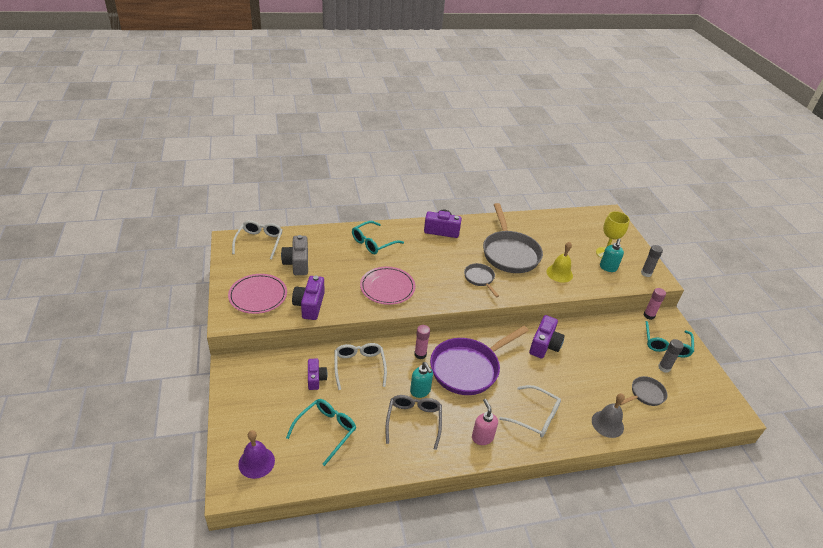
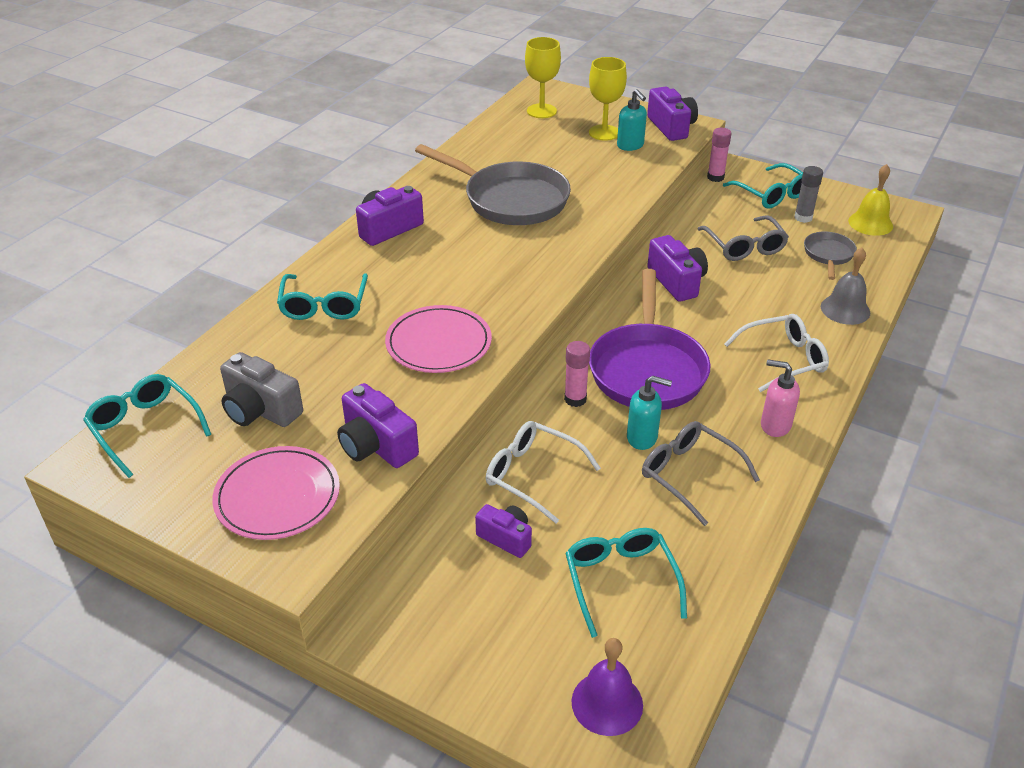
camera: 45 degrees left, 0 degrees up
(259, 242) = (145, 428): white glasses -> turquoise glasses
(480, 279) = (527, 251): grey pan -> none
(559, 273) = (596, 184): yellow bell -> yellow bell (870, 223)
(591, 224) = (541, 111): none -> yellow goblet
(606, 356) = (744, 247): none -> grey glasses
(646, 273) = (671, 127): grey glue stick -> purple camera

